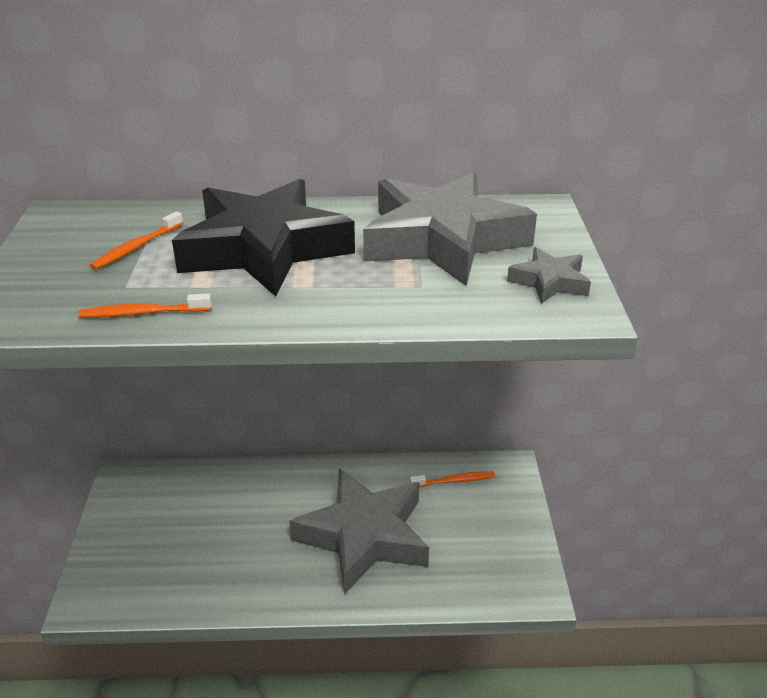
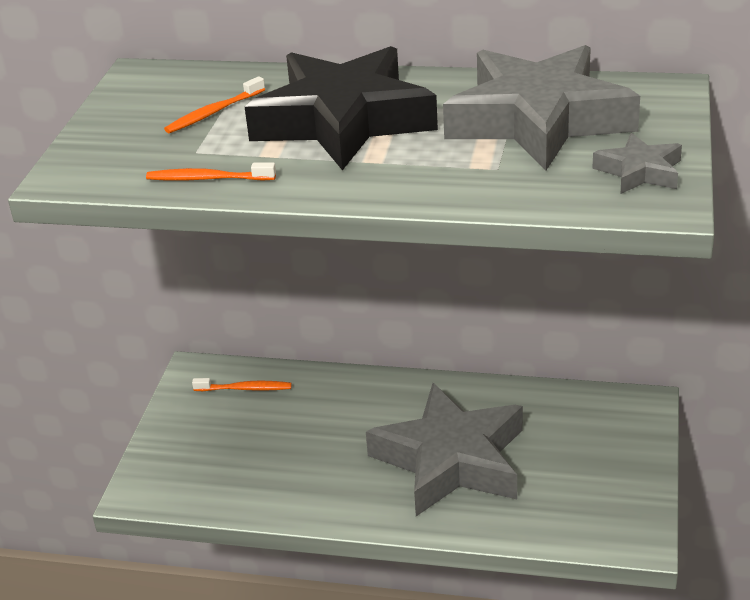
camera: 15 degrees right, 0 degrees up
(454, 481) = (571, 412): orange toothbrush -> orange toothbrush (245, 389)

